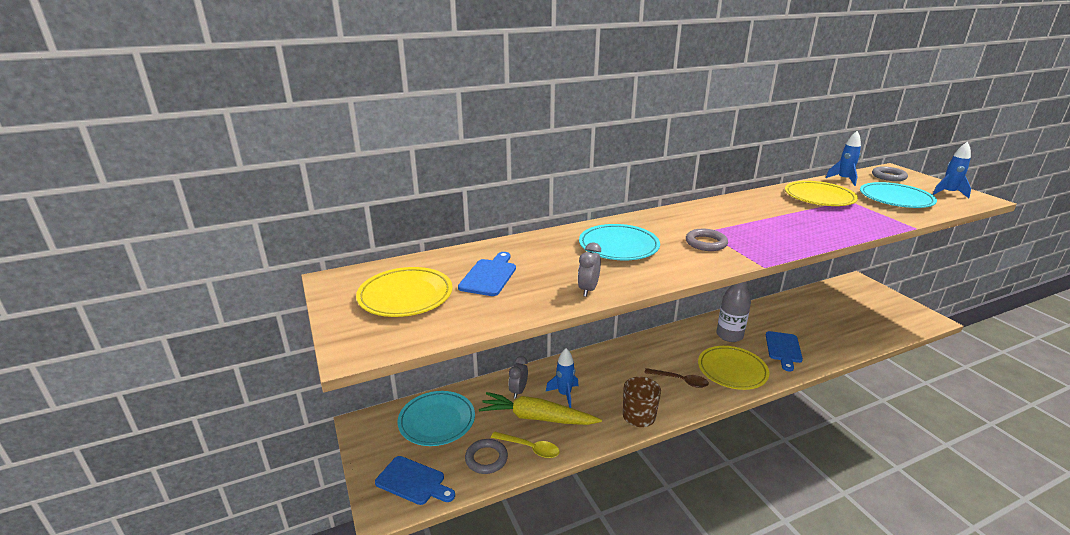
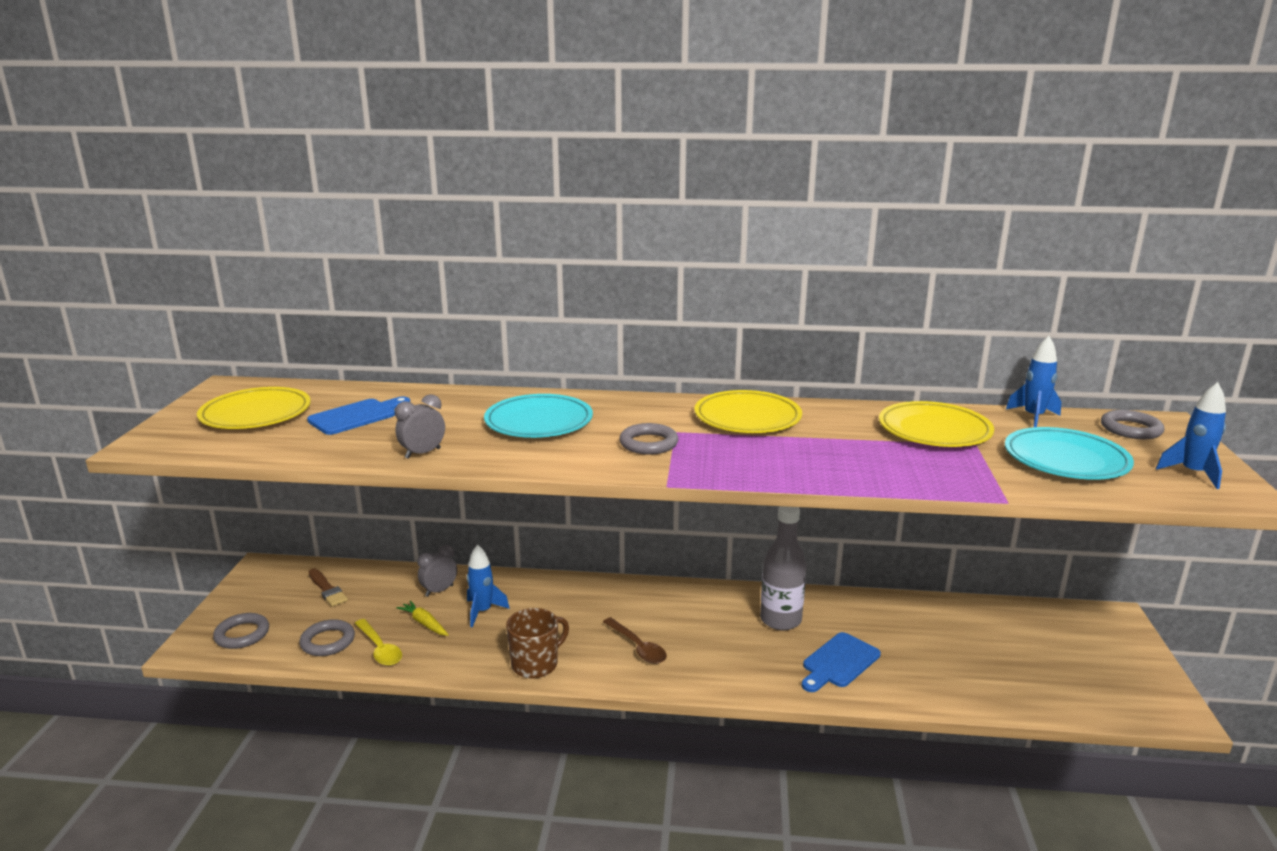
camera: 30 degrees right, 5 degrees down
(413, 481) = (242, 634): blue cutting board -> grey ring
(437, 421) = (327, 589): turquoise plate -> brown brush
(537, 417) = (424, 623): yellow carrot -> yellow carrot, size x0.48
(732, 370) = (724, 660): yellow plate -> yellow plate (747, 418)

